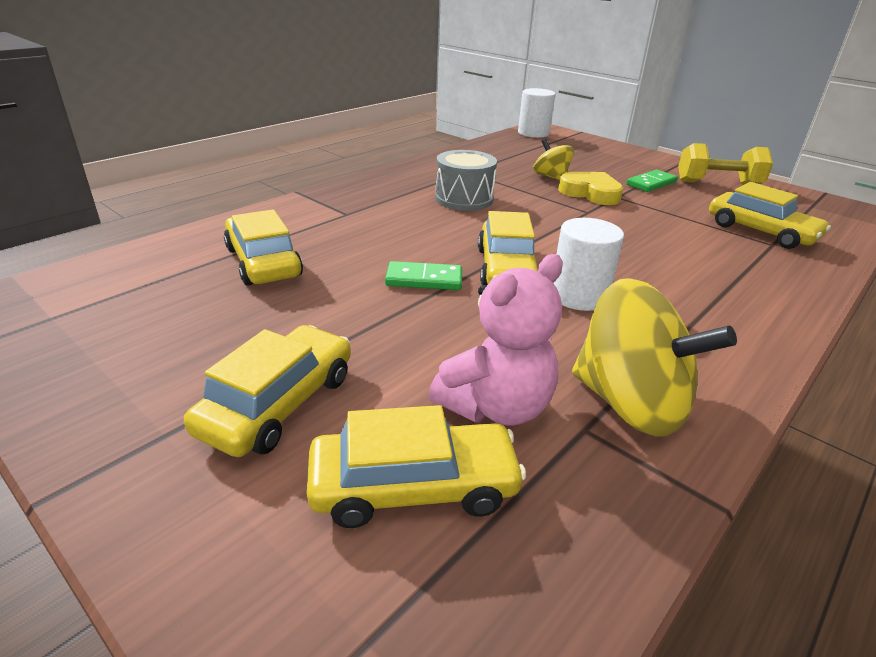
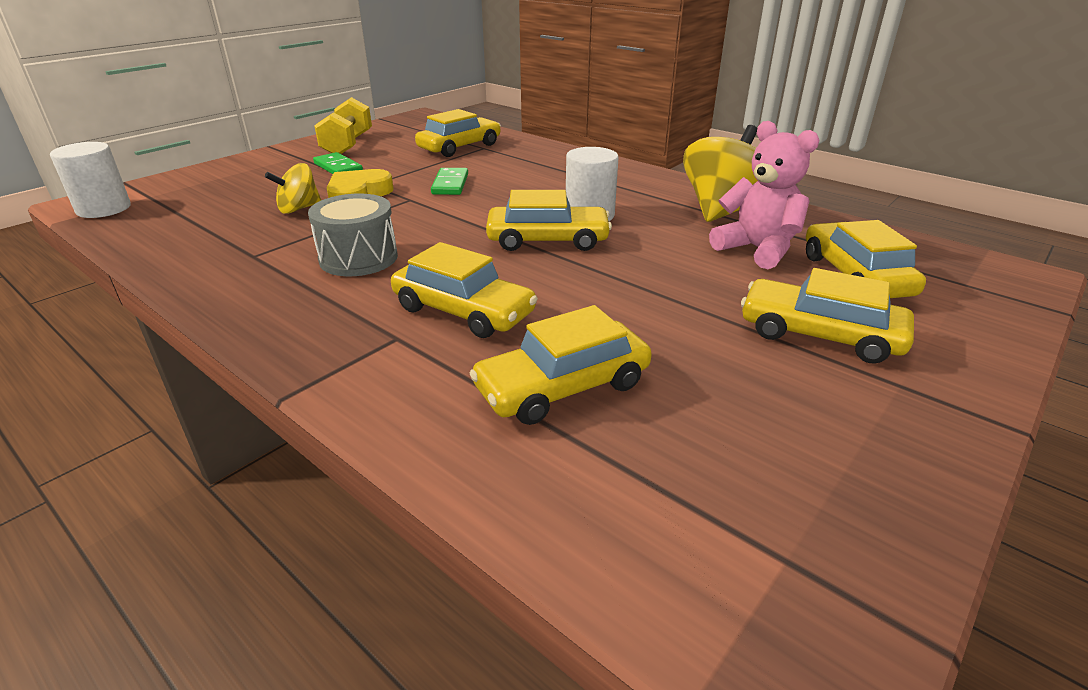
camera: 90 degrees left, 0 degrees up
(376, 232) = (463, 311): none -> yellow car
(424, 279) = (580, 278): green domino -> green domino (450, 184)

